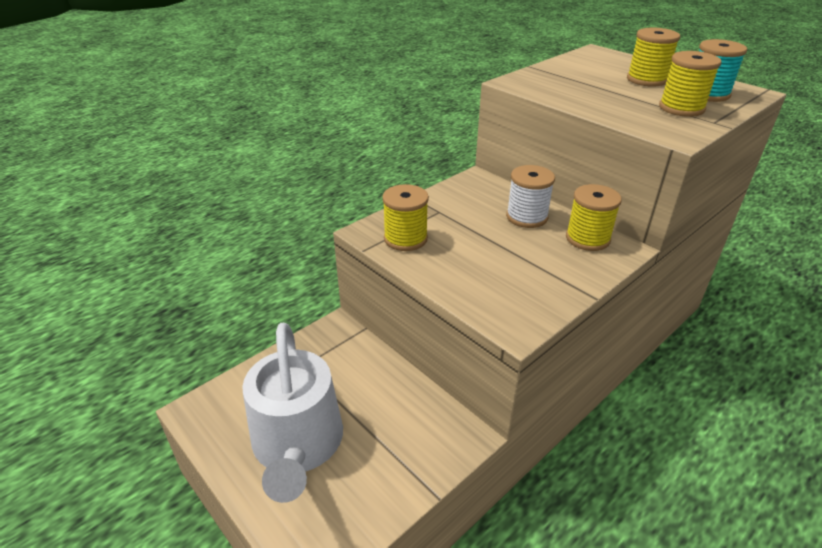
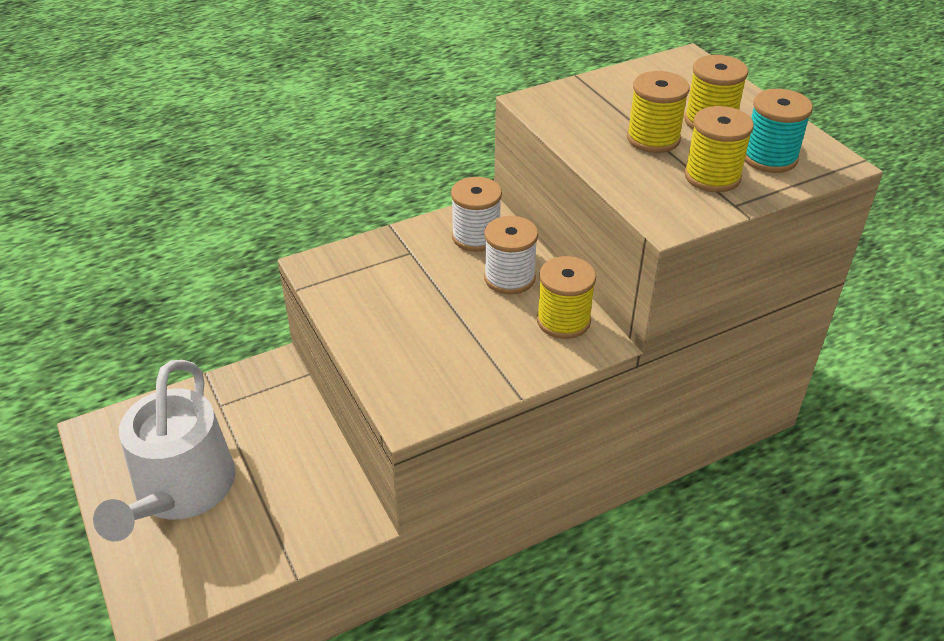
camera: 15 degrees right, 5 degrees up
(405, 239) = (351, 282): yellow spool -> yellow spool (653, 139)
(482, 194) = (476, 236): none -> white spool

